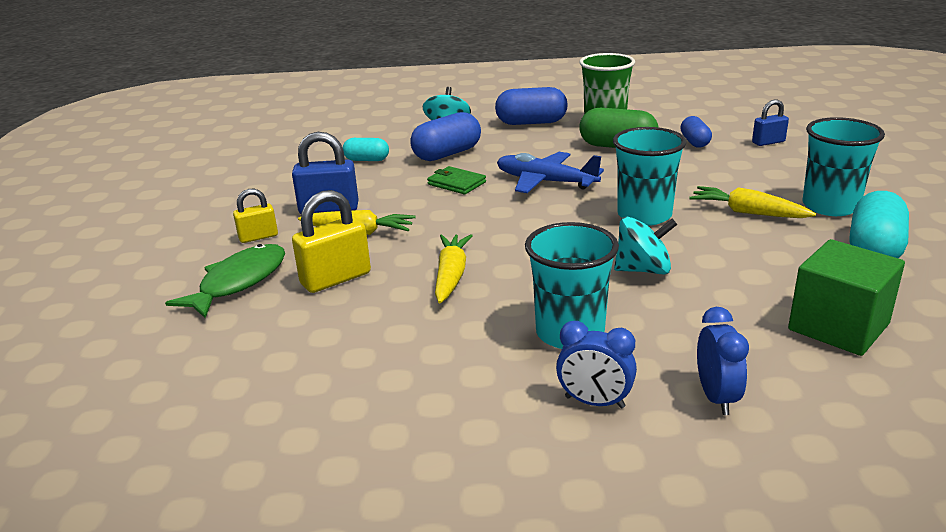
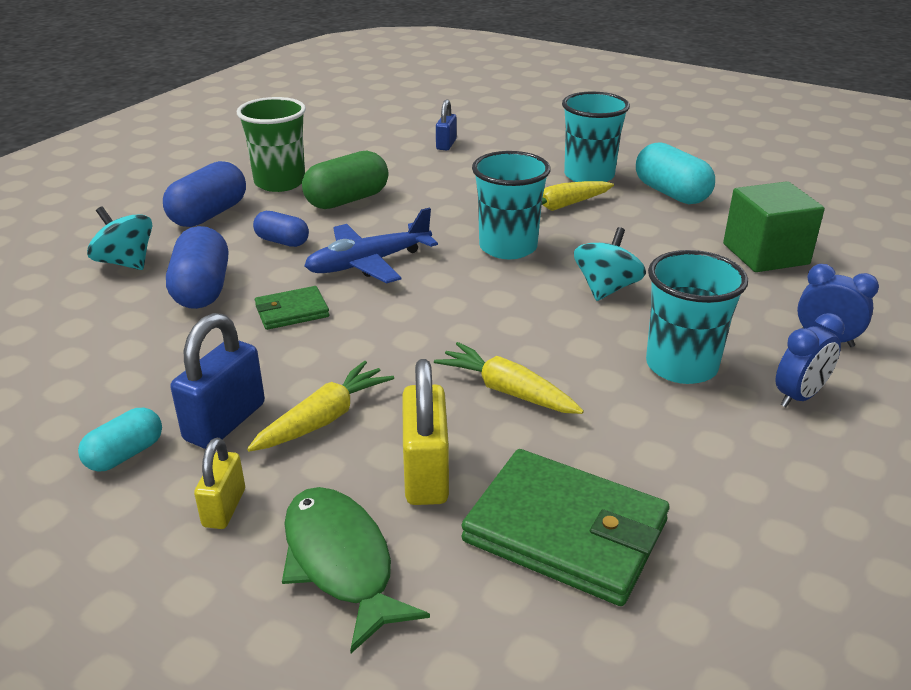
camera: 60 degrees left, 5 degrees up
(319, 342) = (566, 531): none -> green wallet
(367, 160) = (119, 347): turquoise capsule -> turquoise capsule (125, 454)
(694, 142) = (397, 168): blue capsule -> blue capsule (282, 241)

